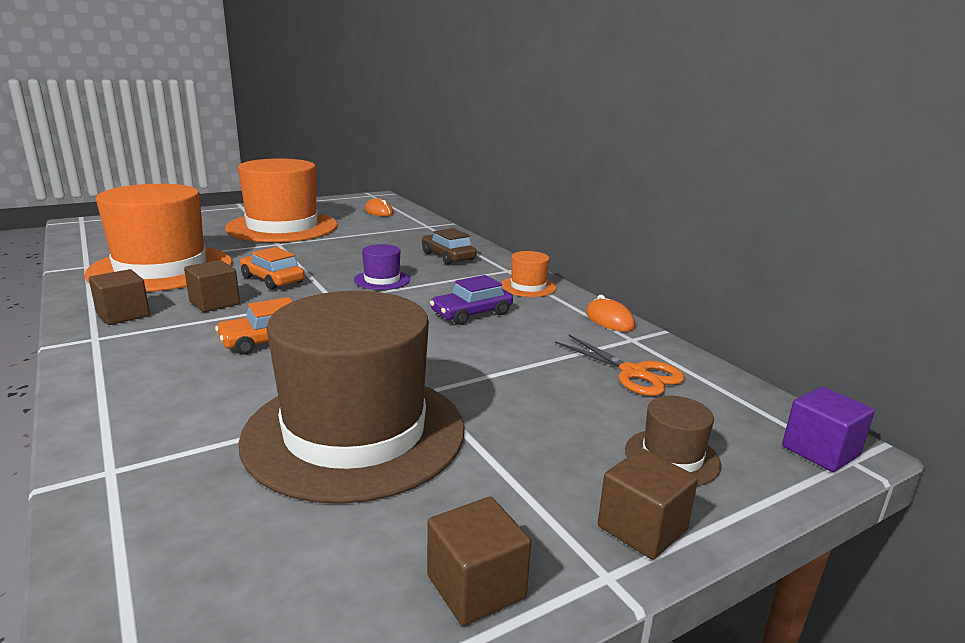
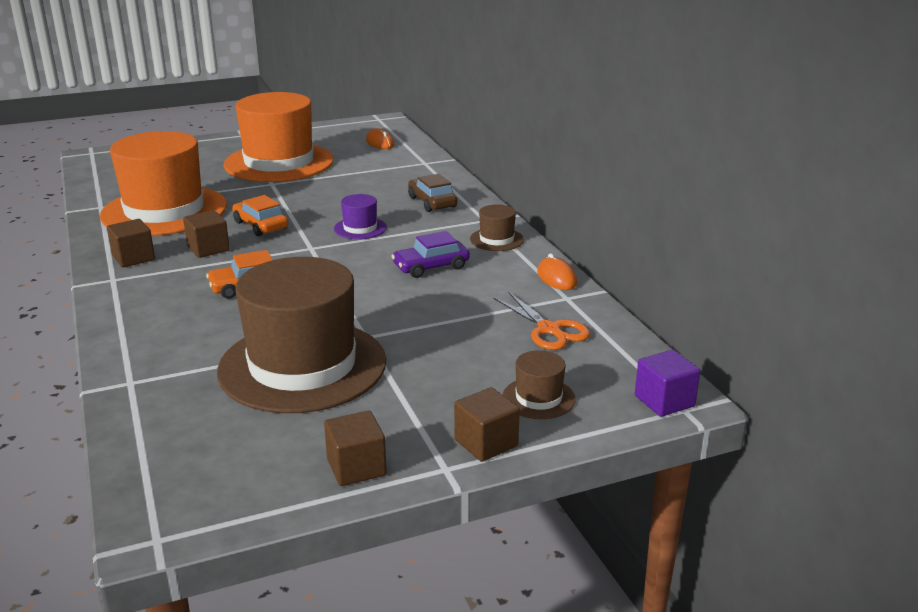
camera: 10 degrees right, 5 degrees up
(528, 287) = (496, 239): orange hat -> brown hat

